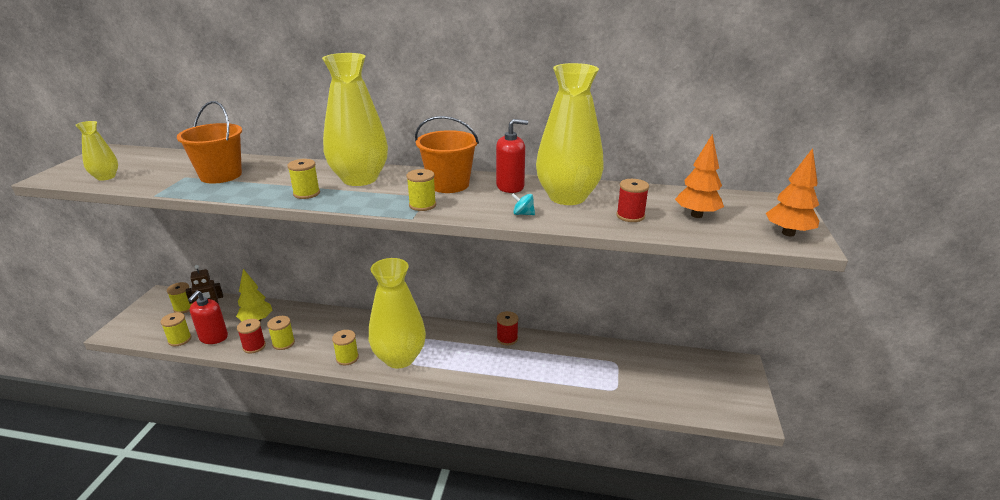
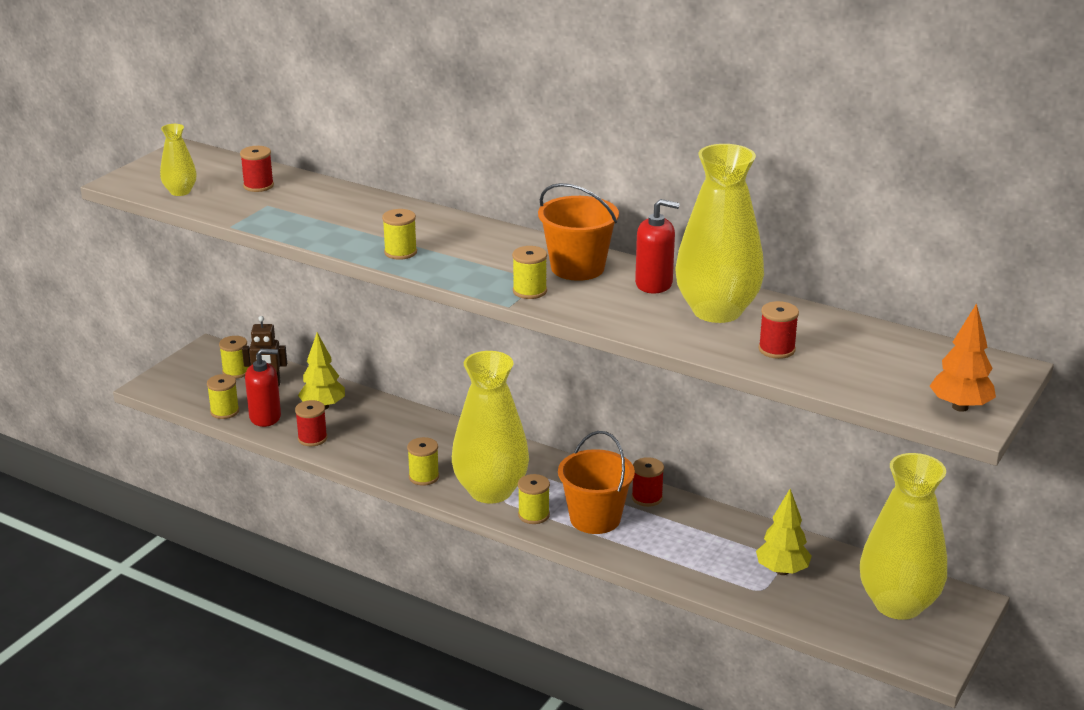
camera: 20 degrees right, 0 degrees up
(175, 165) = (258, 186): none -> red spool
(213, 337) = (265, 417): red soap dispenser -> red soap dispenser turned 135 degrees counterclockwise
(221, 175) = (308, 210): orange bucket -> orange bucket (595, 518)
(283, 343) = (349, 442): yellow spool -> yellow spool (533, 515)
(360, 179) = (471, 242): yellow vase -> yellow vase (898, 604)
(523, 214) = (644, 323): turquoise spinning top -> none
(620, 371) = (782, 571): none -> yellow tree
(696, 215) = (864, 364): orange tree -> none

